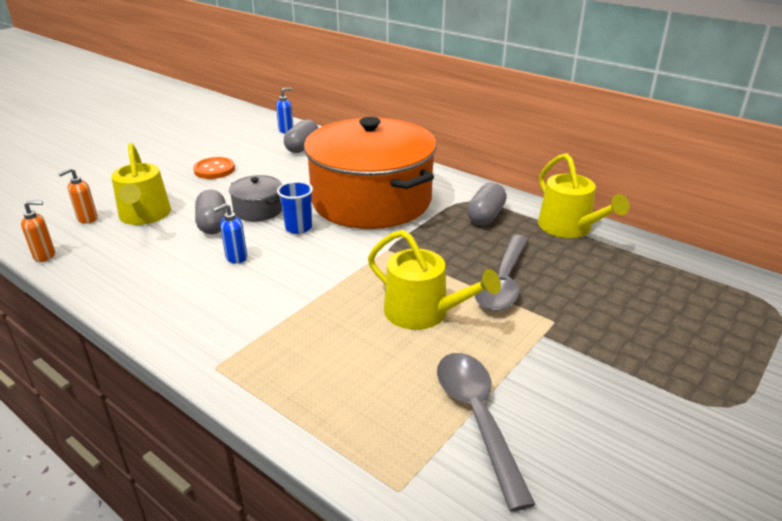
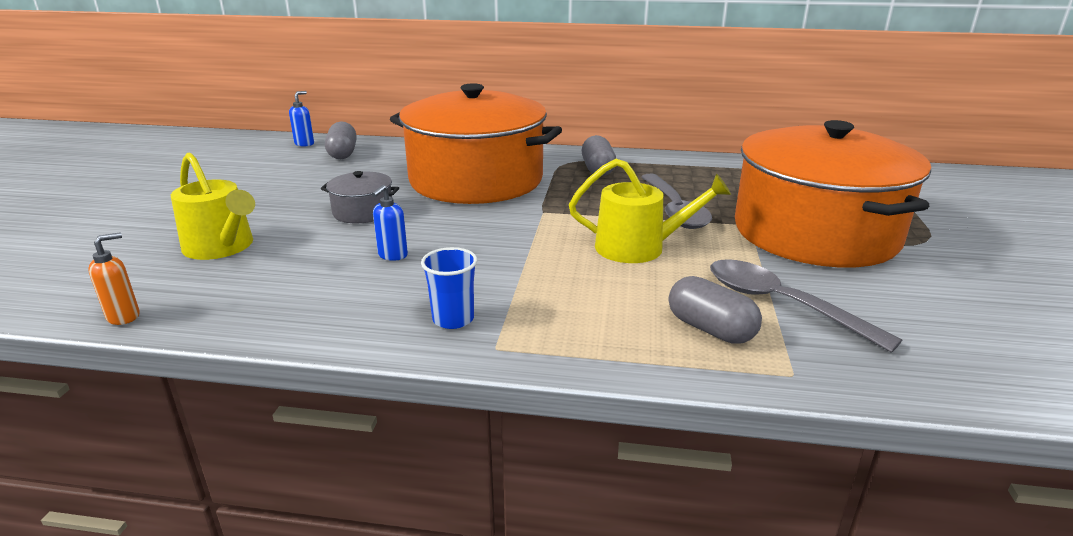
camera: 30 degrees left, 5 degrees down
(87, 219) = (140, 268): orange soap dispenser -> none
(213, 224) = (325, 235): grey capsule -> grey capsule (710, 329)
(214, 170) = (260, 190): orange button -> none
(298, 228) = (429, 216): blue cup -> blue cup (453, 319)
(569, 228) = (675, 163): yellow watering can -> none
(612, 353) = (815, 232): none -> orange pot

